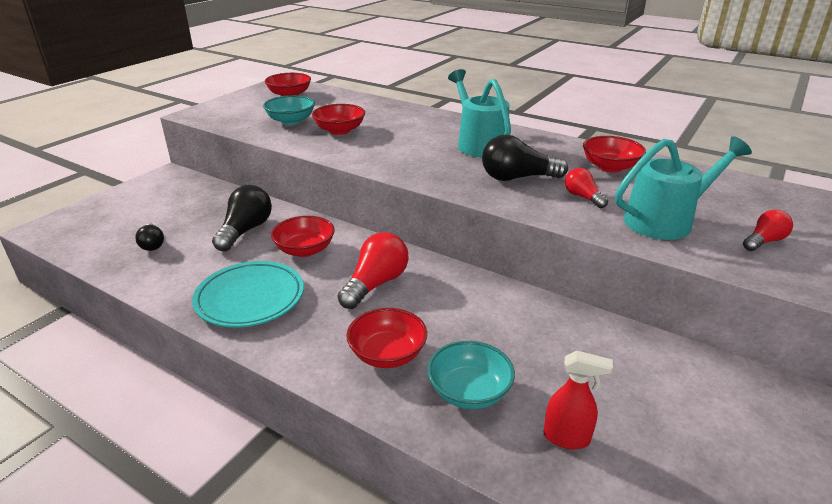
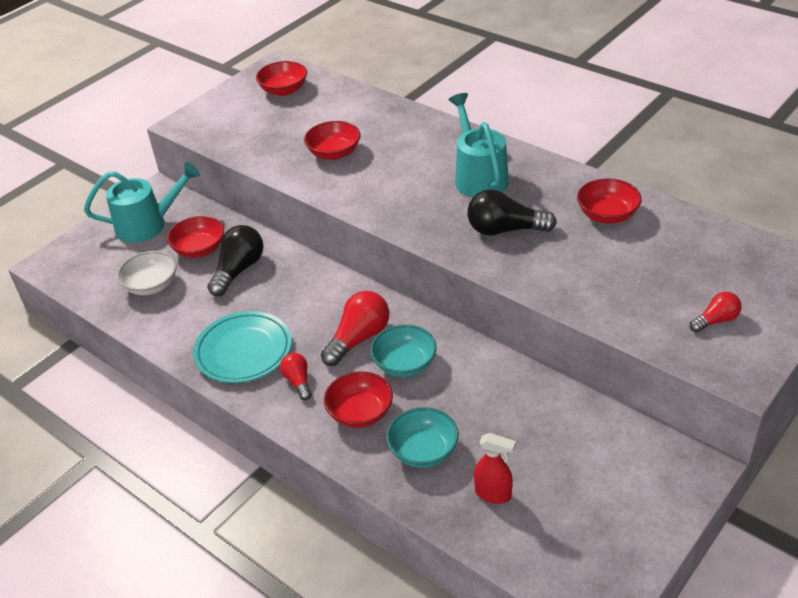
camera: 10 degrees right, 10 degrees up
(152, 244) = (151, 285): black light bulb -> white bowl
(291, 121) = (284, 137): turquoise bowl -> turquoise bowl (404, 364)
(305, 250) = (295, 296): red bowl -> red bowl (199, 249)
(583, 197) = (562, 258): red light bulb -> red light bulb (298, 381)
(665, 220) = (632, 292): turquoise watering can -> turquoise watering can (148, 225)

